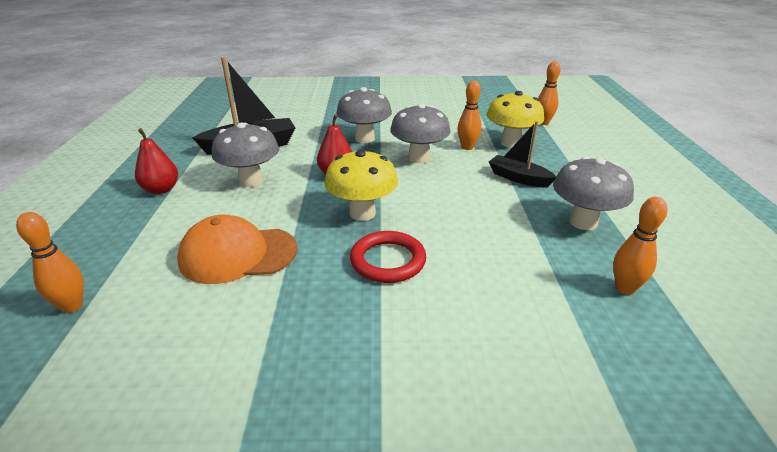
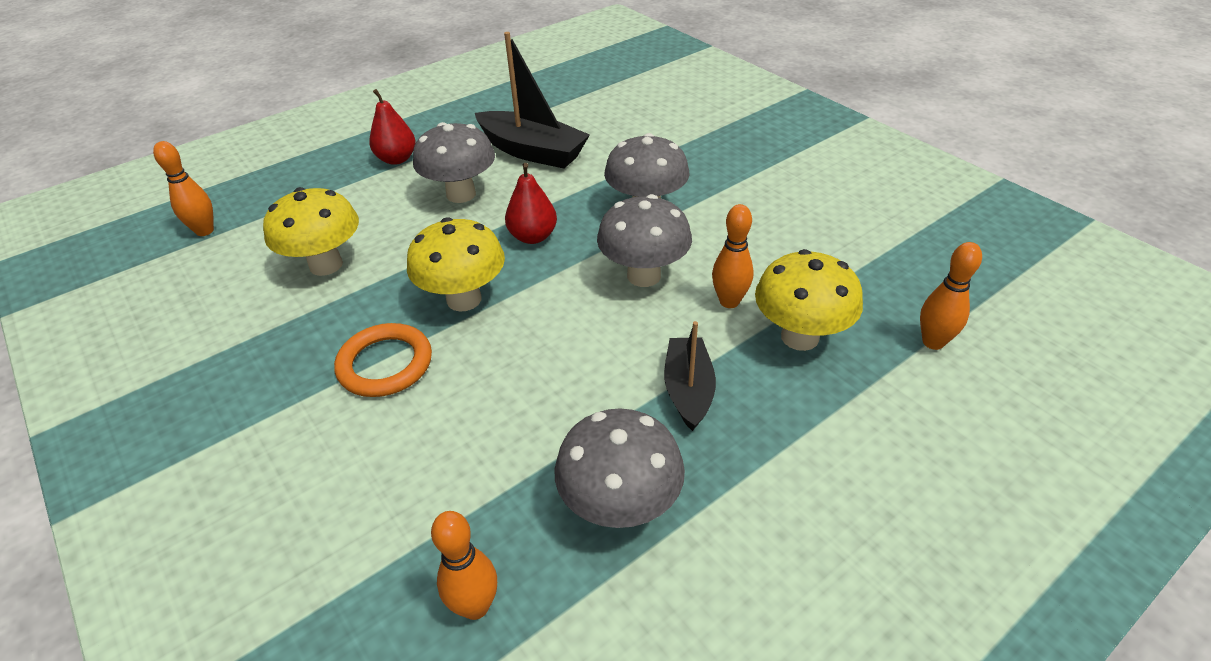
camera: 55 degrees right, 10 degrees up
(238, 254) = (326, 265): orange cap -> yellow mushroom
(388, 260) = (385, 364): red ring -> orange ring

